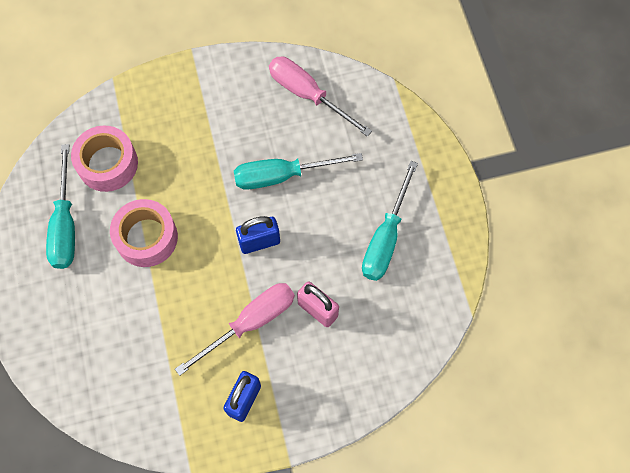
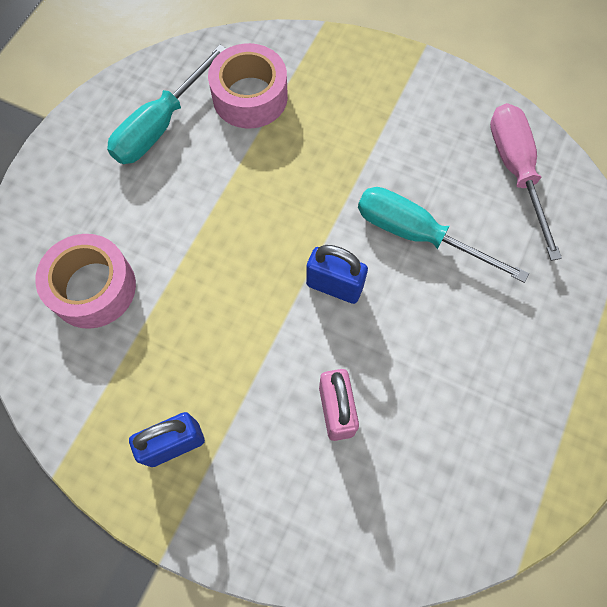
camera: 40 degrees right, 0 degrees up
(146, 237) = (224, 194): pink tape -> pink tape (93, 288)
(250, 323) = (252, 365): pink screwdriver -> none
(385, 238) = (481, 391): turquoise screwdriver -> none

